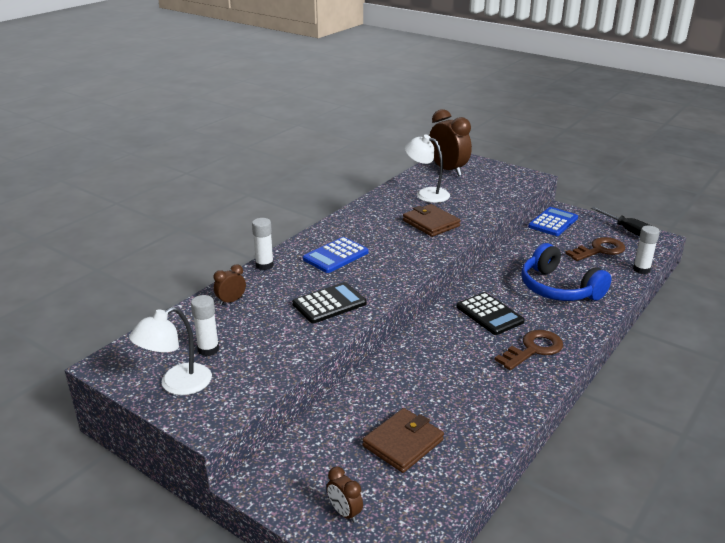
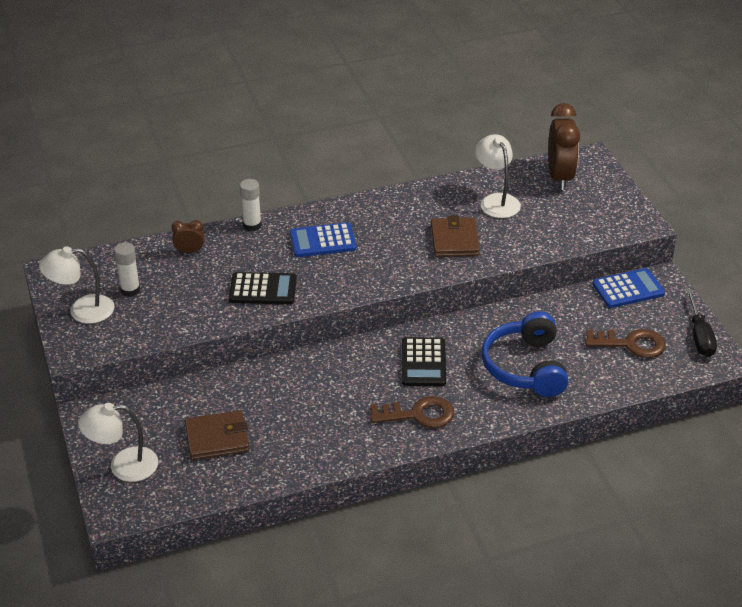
camera: 35 degrees right, 10 degrees up
(344, 512) = (123, 466): brown clock -> white lamp
(641, 269) = (643, 386): white glue stick -> none

